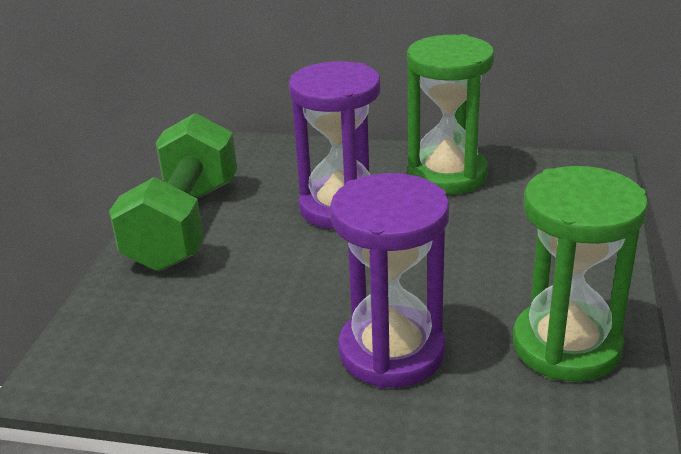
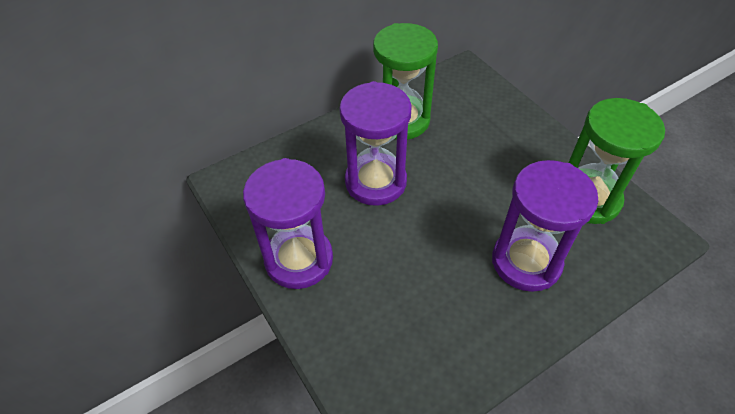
camera: 45 degrees left, 20 degrees up
(184, 225) = (299, 259): green dumbbell -> purple hourglass

